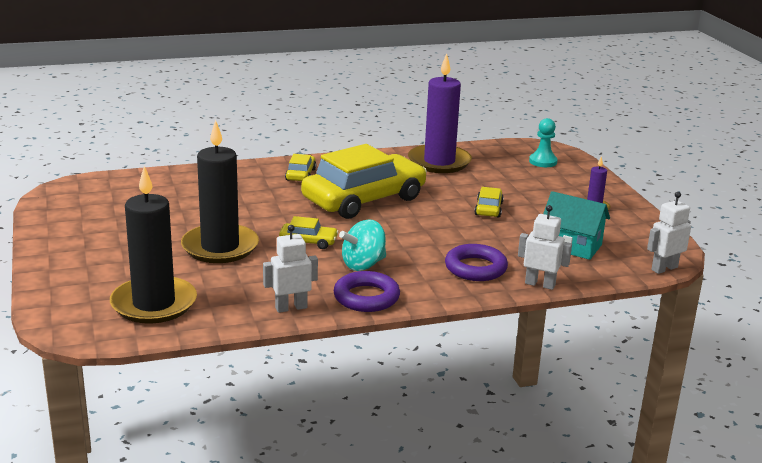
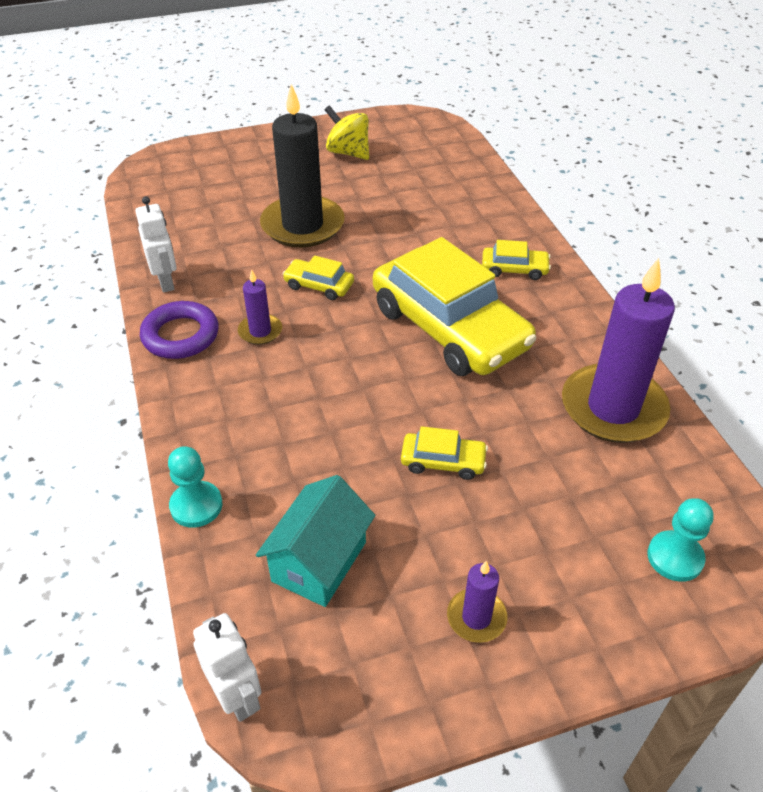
camera: 90 degrees right, 20 degrees up
(103, 225) = (348, 153): none -> yellow spinning top
(154, 304) = (186, 199): black candle -> none
(308, 242) = (319, 285): yellow car -> yellow car turned 105 degrees clockwise
(363, 265) = (260, 331): turquoise spinning top -> purple candle
(475, 268) = (248, 436): purple ring -> none
(540, 284) = (196, 506): white robot -> turquoise pawn

